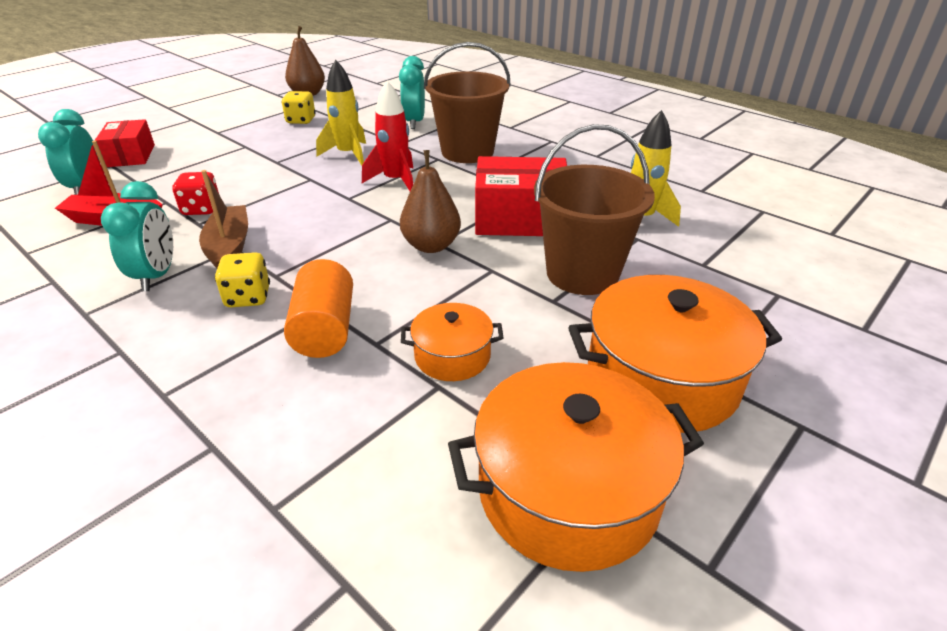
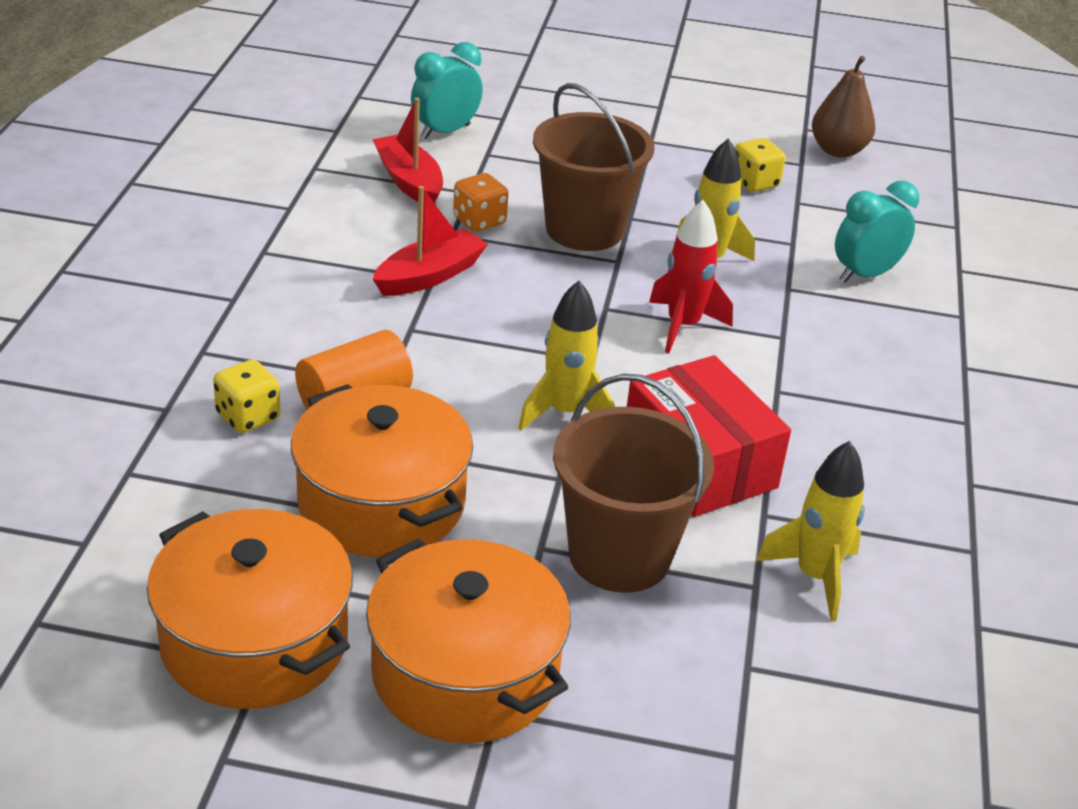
camera: 55 degrees right, 0 degrees up
(130, 156) = (533, 118): red box -> none
(157, 276) = (346, 259): turquoise clock -> none
(201, 209) = (479, 221): red dice -> orange dice
(229, 247) = (429, 276): brown boat -> red boat
(248, 297) = (361, 330): yellow dice -> yellow dice (248, 417)
(431, 246) = (565, 412): brown pear -> yellow rocket
(452, 356) = (381, 502): orange pot -> orange pot, size x1.88
(467, 152) = (832, 355): brown bucket -> brown bucket (584, 229)

